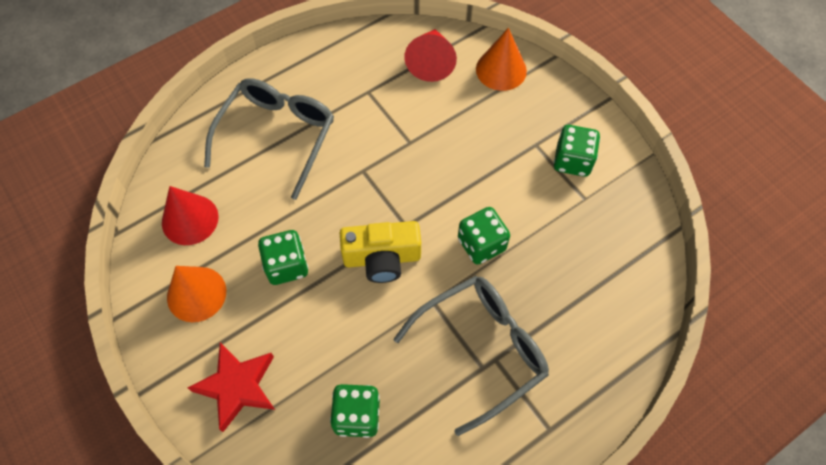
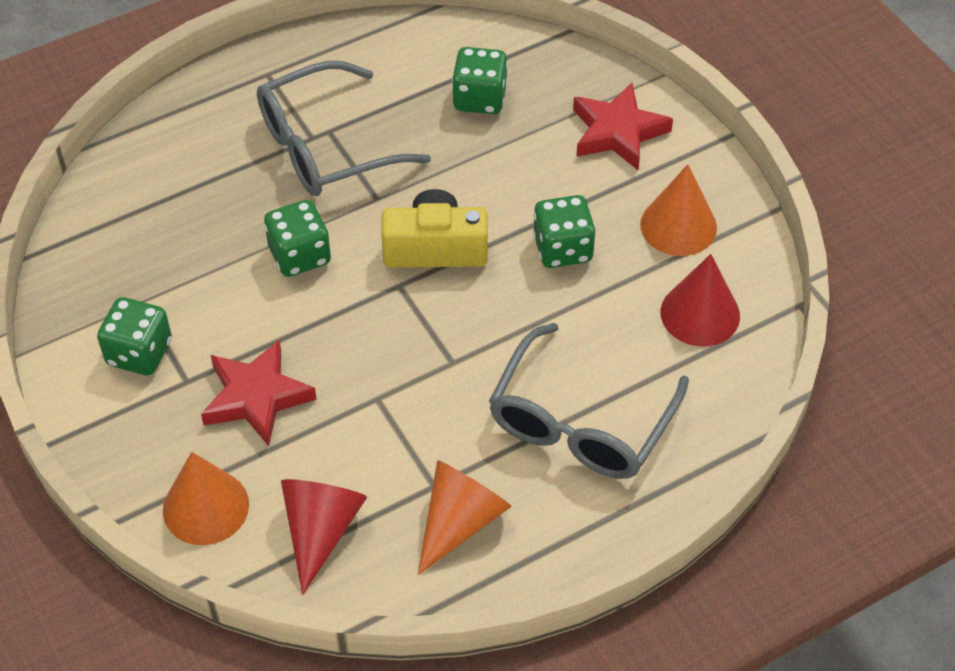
camera: 175 degrees left, 10 degrees down
(350, 72) = (460, 521): none -> orange cone
(487, 137) = (256, 397): none -> red star

